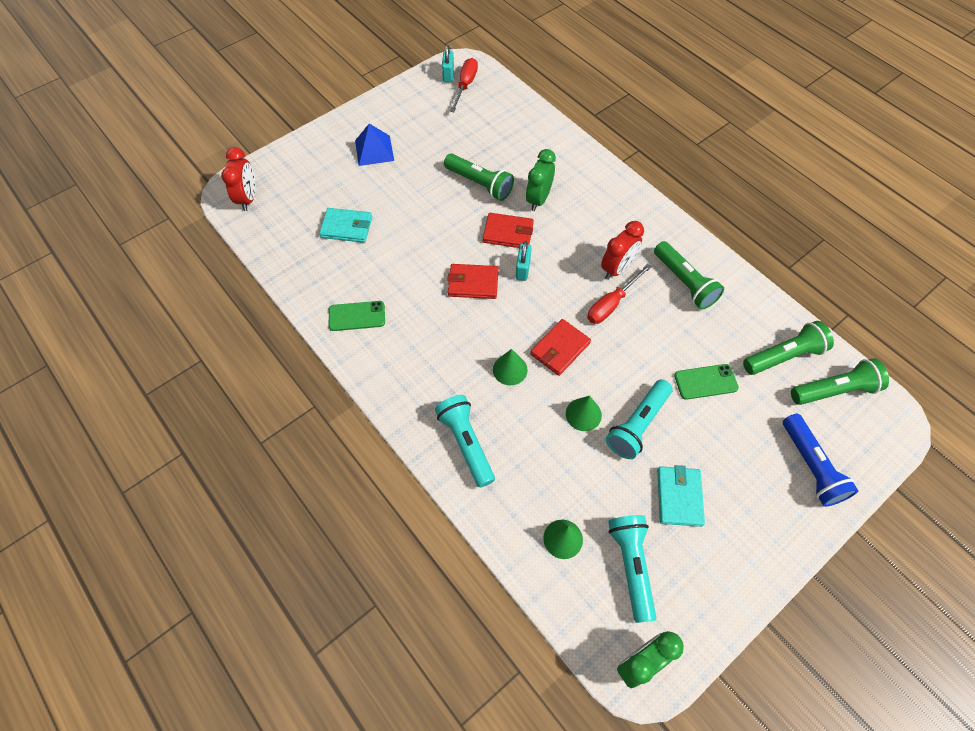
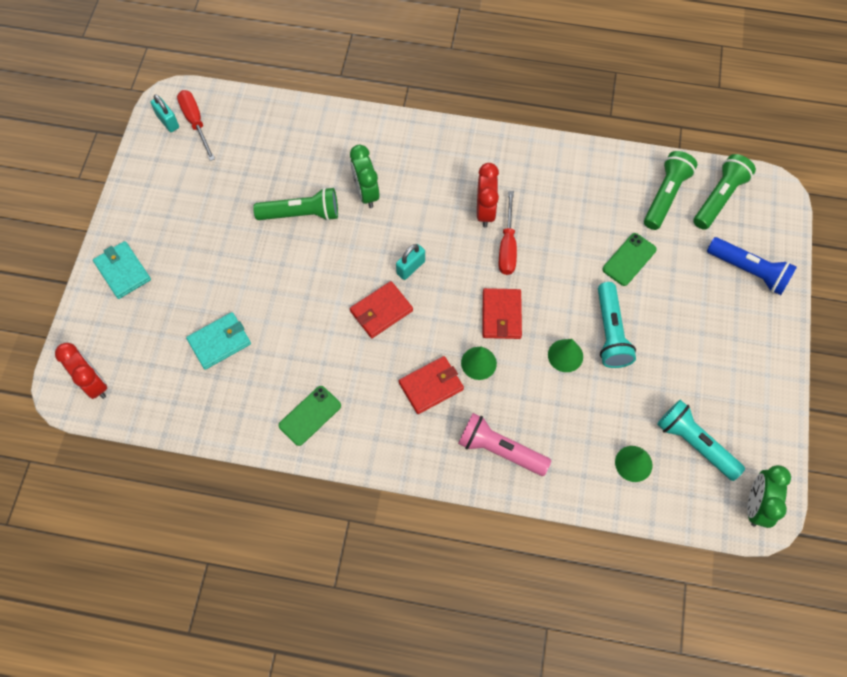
camera: 40 degrees left, 5 degrees up
(374, 150) = (171, 248): blue pyramid -> none
(466, 443) = (500, 450): turquoise flashlight -> pink flashlight
(508, 233) = (369, 243): red wallet -> red wallet (431, 386)
(523, 269) = (410, 267): turquoise padlock -> turquoise padlock turned 75 degrees clockwise
(679, 497) = (684, 365): turquoise wallet -> turquoise wallet (123, 271)
(684, 282) = (546, 186): green flashlight -> none

